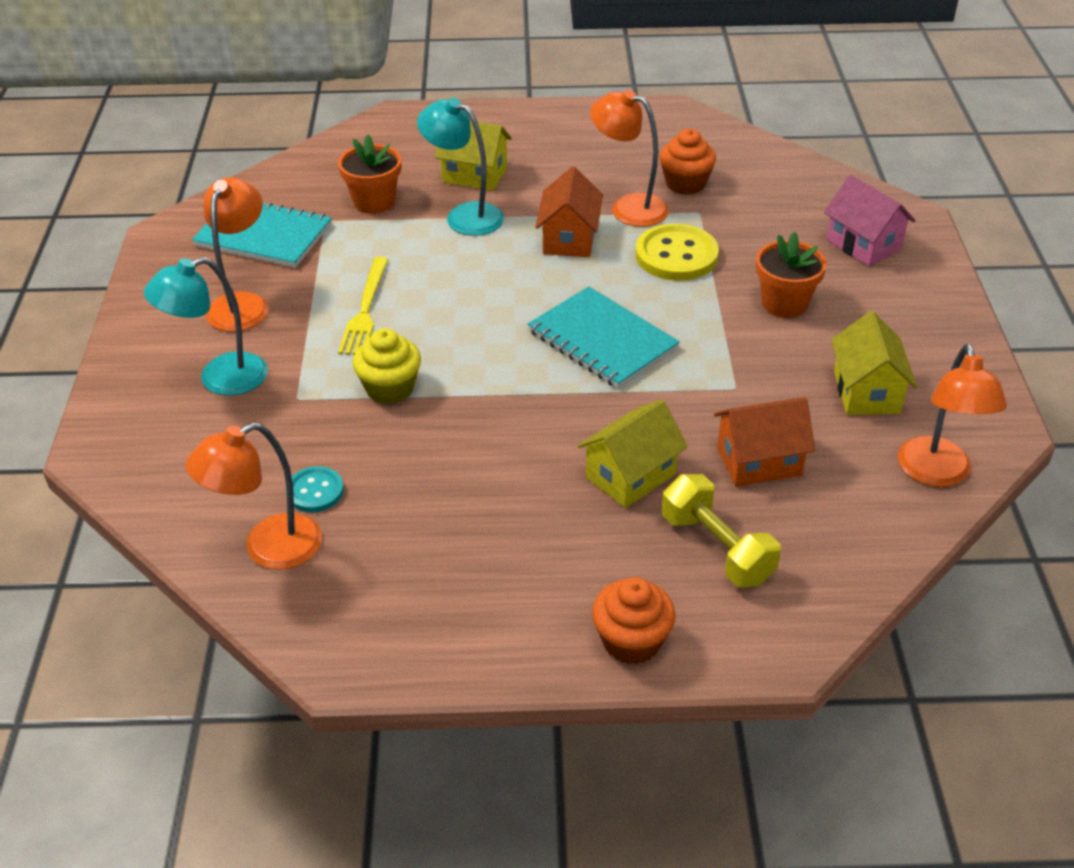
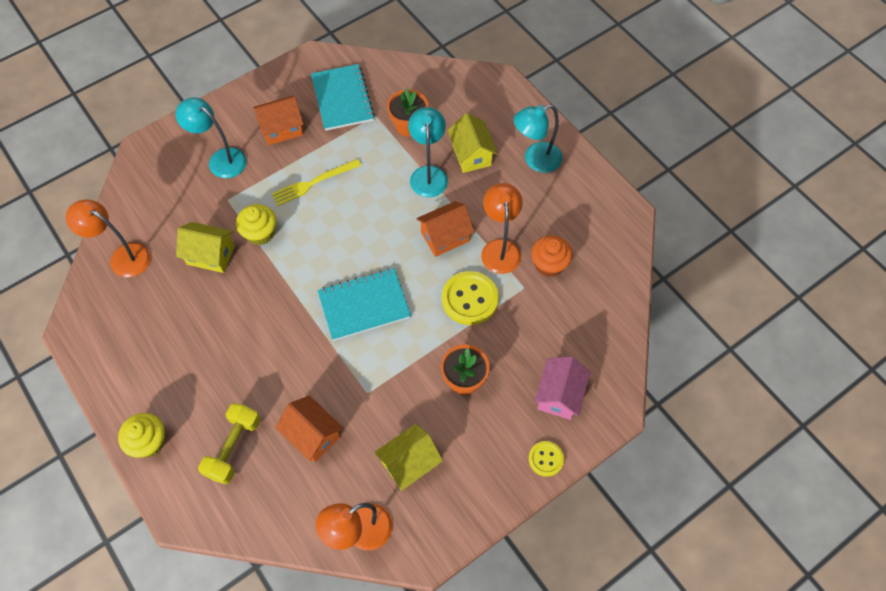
camera: 55 degrees right, 20 degrees up
(243, 304) = (282, 129): orange lamp -> orange house
(315, 491) = (169, 250): turquoise button -> none
(535, 137) = (535, 160): none -> turquoise lamp
(602, 340) = (364, 305): turquoise notebook -> turquoise notebook turned 60 degrees clockwise
(630, 476) = (263, 379): yellow house -> yellow house (211, 255)
(631, 641) = (149, 442): orange cupcake -> yellow cupcake
(939, 286) = (546, 459): none -> yellow button

